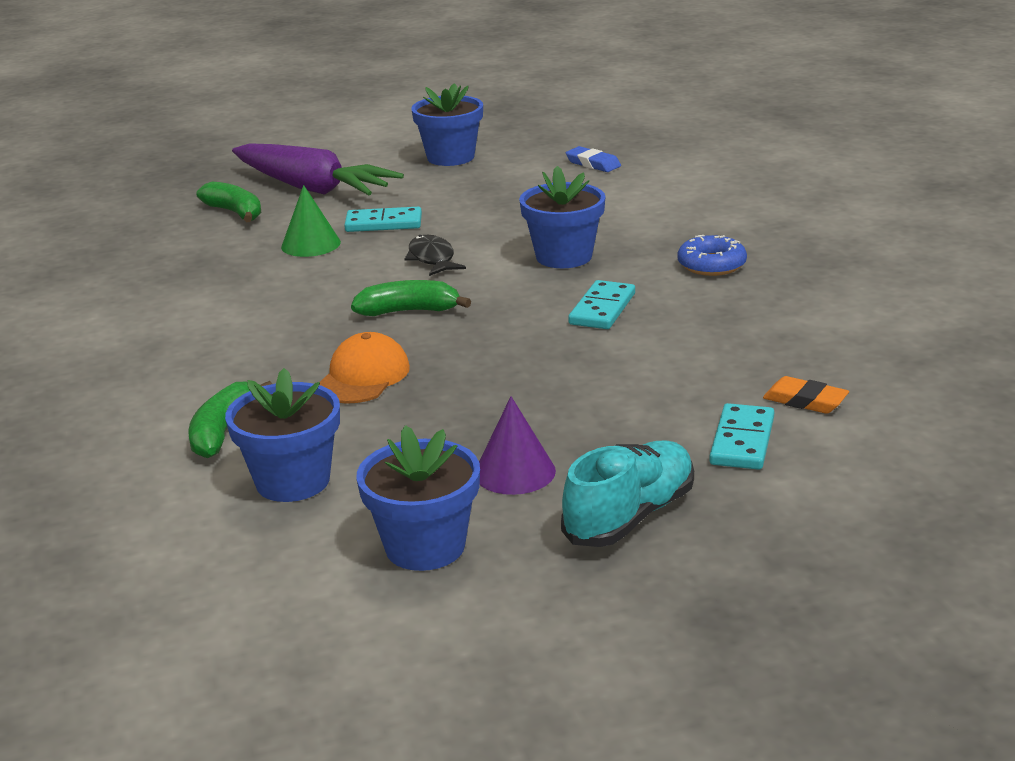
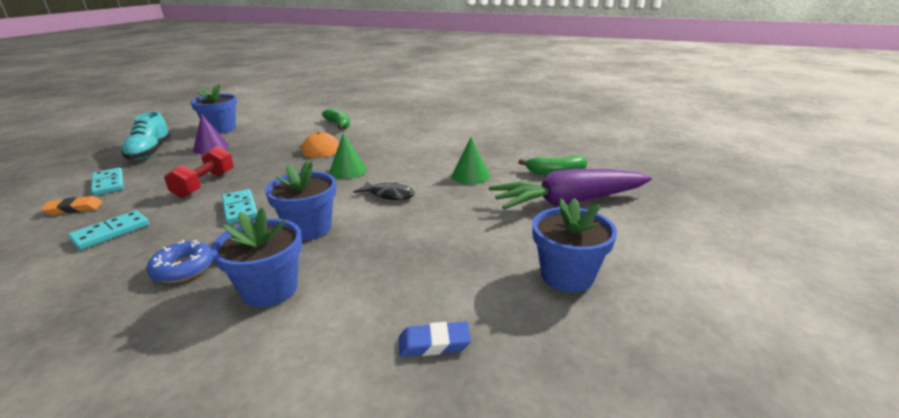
camera: 130 degrees right, 0 degrees up
(293, 481) = (290, 125): blue flower pot -> blue flower pot (270, 289)
(383, 223) = (465, 201): turquoise domino -> turquoise domino (111, 232)
(409, 311) = (348, 171): green banana -> green cone
(606, 370) = (205, 184): none -> red dumbbell

